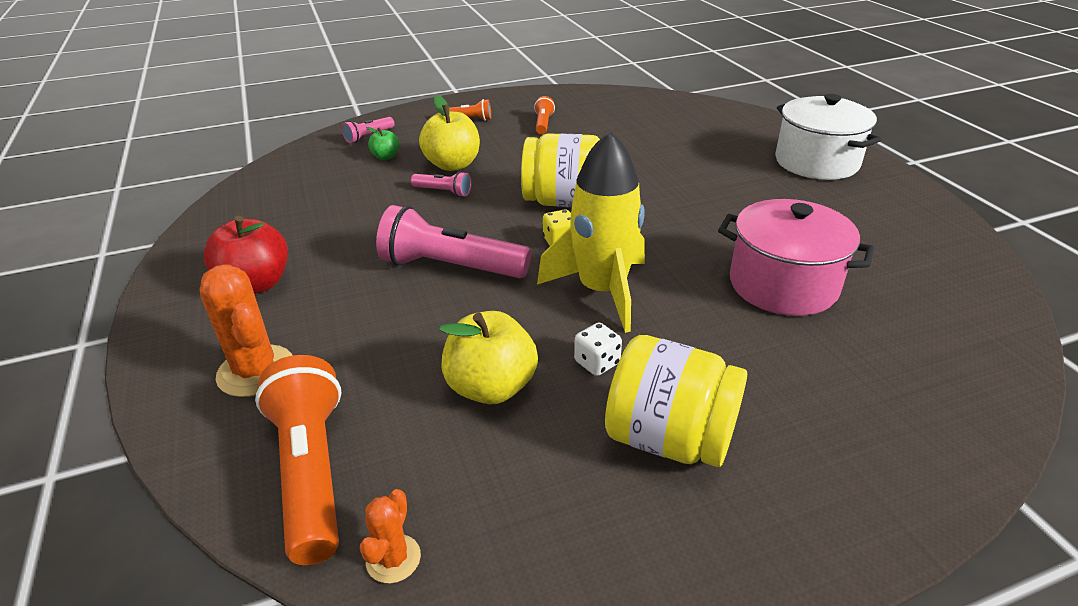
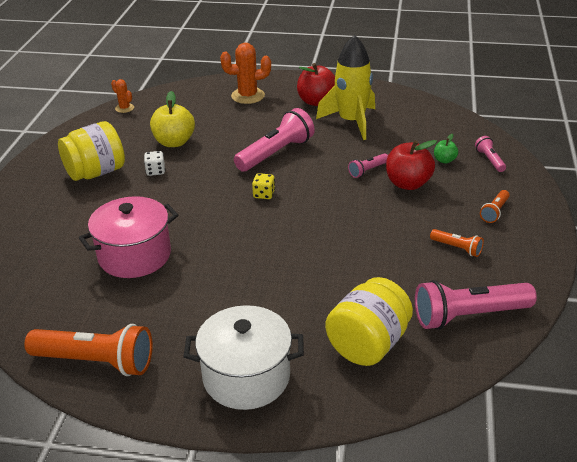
camera: 120 degrees right, 0 degrees up
(311, 471) = (178, 100): orange flashlight -> orange flashlight (96, 361)
(453, 165) = (408, 183): yellow apple -> red apple
(562, 202) = (310, 211): yellow jar -> yellow jar (368, 344)
(602, 291) = (202, 192): yellow rocket -> yellow rocket (351, 122)
(625, 106) = (469, 316): none -> pink flashlight

